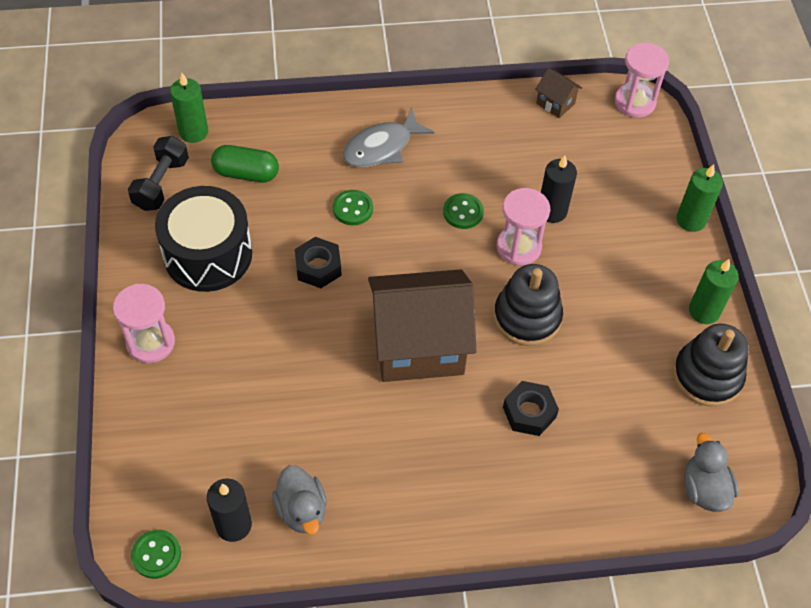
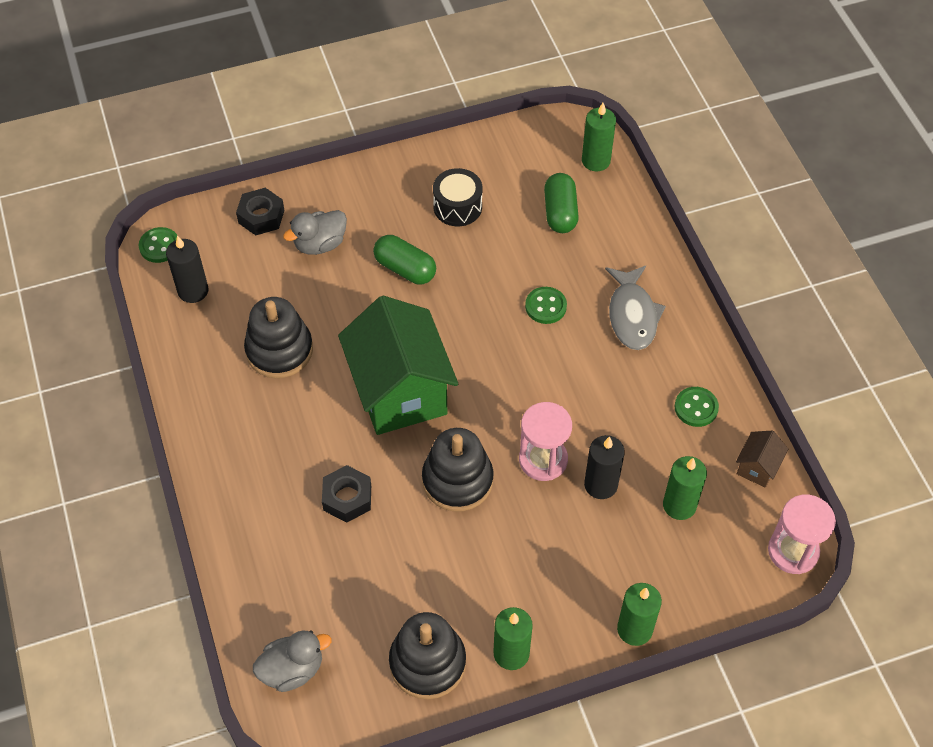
camera: 80 degrees right, 0 degrees up
(150, 342) = (354, 190): pink hourglass -> none
(161, 184) = (526, 153): black dumbbell -> none
(208, 254) = (457, 207): black drum -> black drum, size x0.58
(271, 314) = (405, 269): none -> green capsule
(301, 510) = (214, 335): grey duck -> grey duck (320, 244)
(318, 267) = (468, 293): black nut -> black nut (261, 216)
(340, 447) = (279, 350): none -> black stacking toy
(382, 147) = (632, 315): grey fish -> grey fish turned 135 degrees counterclockwise
(418, 346) = (400, 392): brown house -> green house
(463, 212) = (572, 402): green button -> green button (696, 408)
(581, 162) = (679, 505): none -> green candle

